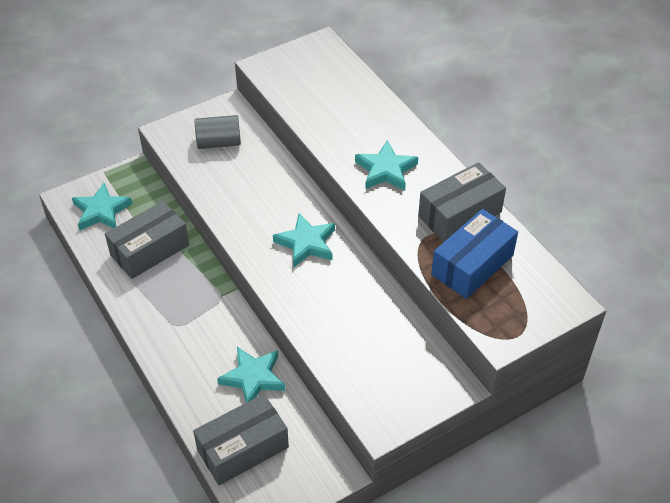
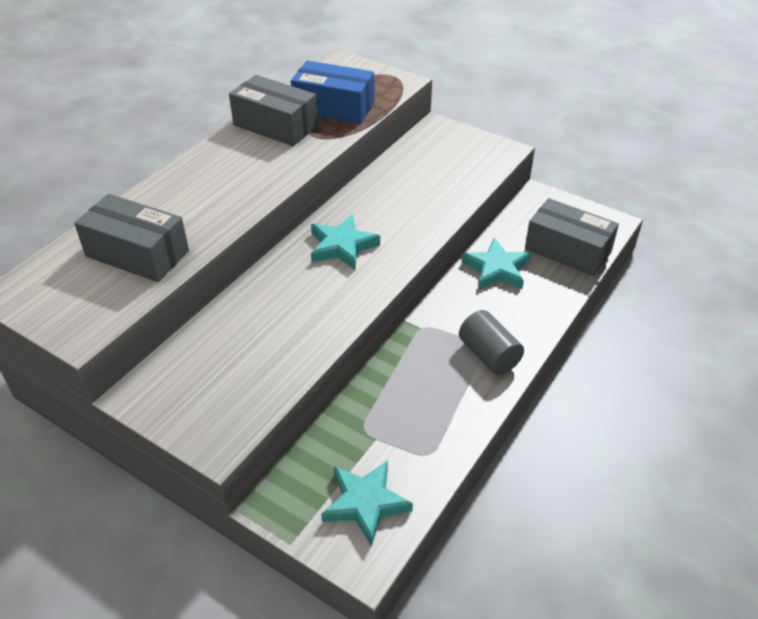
camera: 115 degrees left, 5 degrees down
(149, 250) = (399, 418): grey box -> grey box (137, 254)
(219, 142) = (216, 376): grey cylinder -> grey cylinder (489, 355)
(386, 170) = (239, 180): turquoise star -> none

